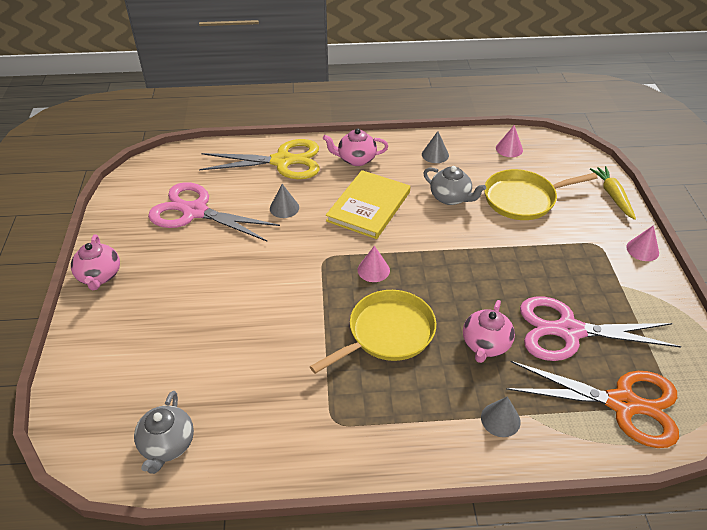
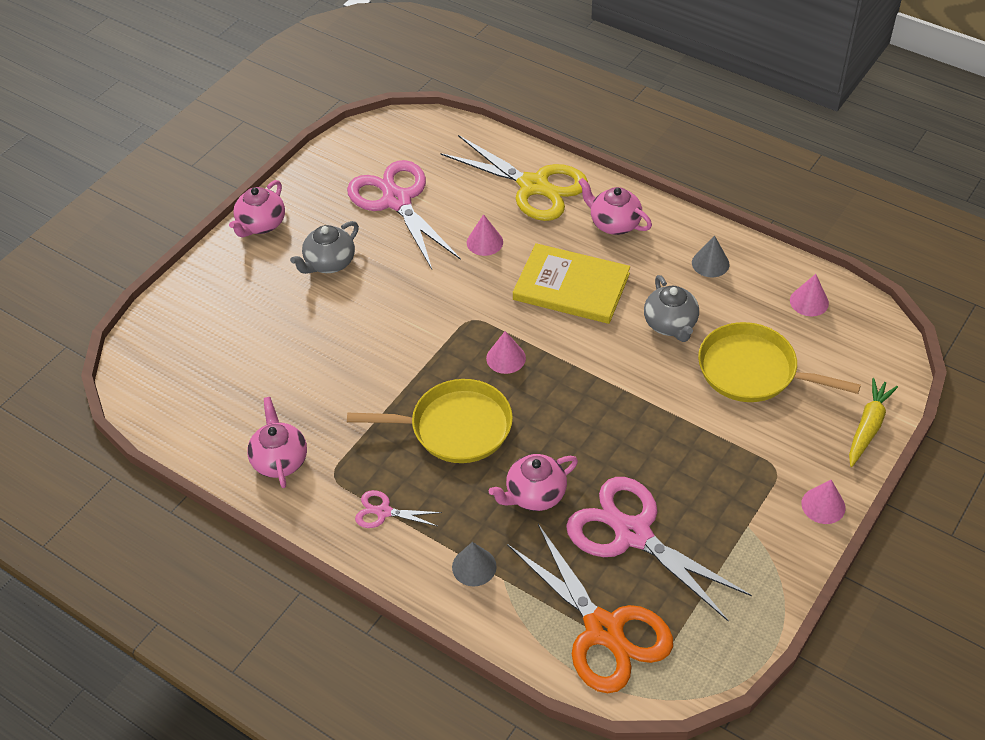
camera: 40 degrees right, 5 degrees up
(167, 445) = (192, 410): grey teapot -> grey teapot (329, 263)
(281, 437) = (280, 460): none -> pink teapot
(284, 208) = (484, 242): grey cone -> pink cone
(368, 206) = (571, 286): yellow book -> yellow book turned 45 degrees clockwise
(399, 423) = (383, 512): none -> pink scissors

